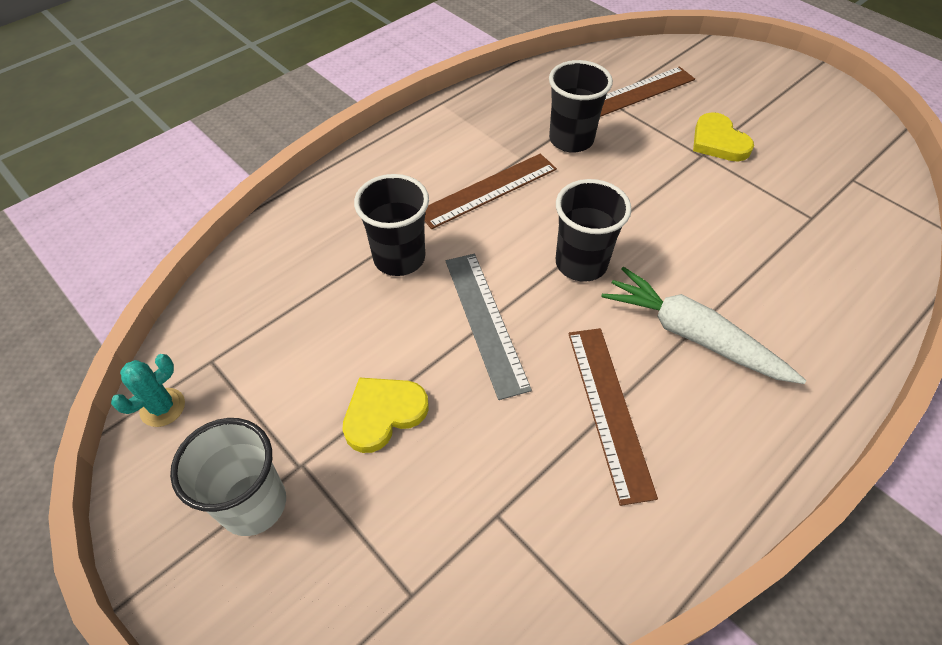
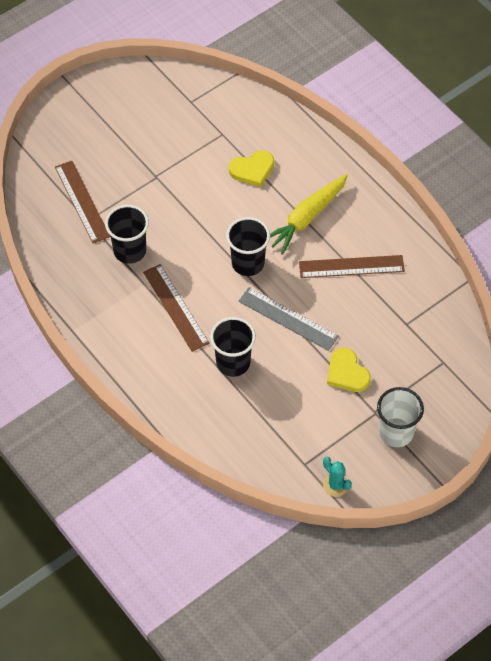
camera: 85 degrees left, 5 degrees up
(485, 321) = (288, 318): grey ruler -> grey ruler turned 45 degrees clockwise
(692, 335) = (306, 218): white carrot -> yellow carrot
(718, 141) = (144, 164): yellow heart -> yellow heart (252, 170)

